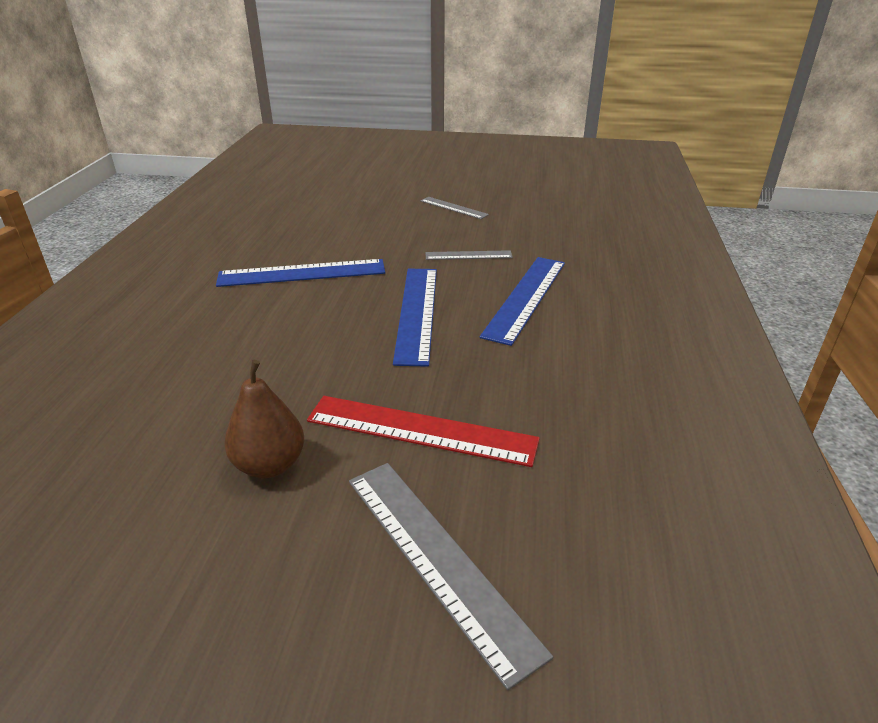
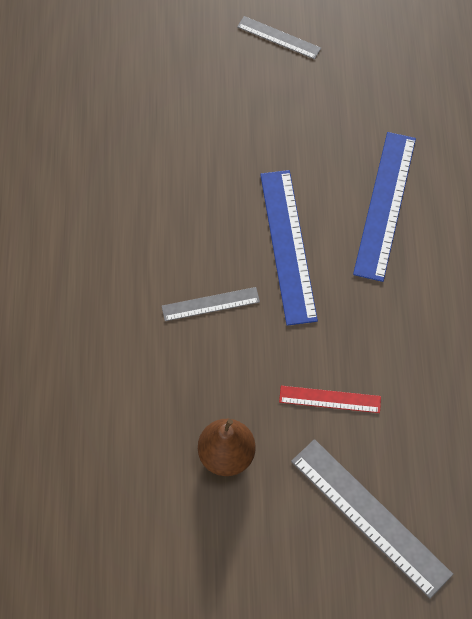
camera: 10 degrees left, 30 degrees up
(302, 273) = (155, 196): blue ruler -> none
(421, 430) = (330, 399): red ruler -> red ruler, size x0.55
(468, 255) = (315, 137): grey ruler -> grey ruler (210, 304)

